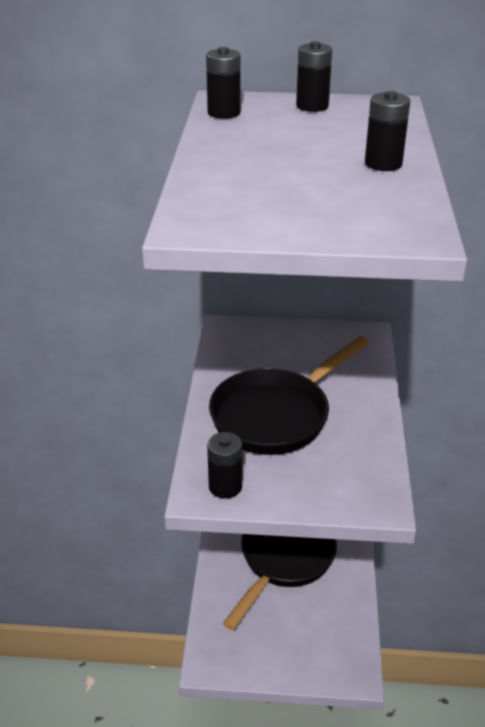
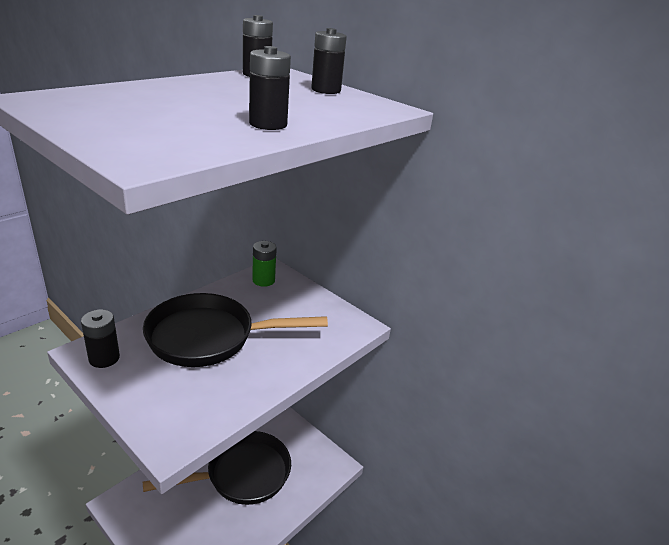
camera: 35 degrees right, 5 degrees down
(235, 341) = (263, 280): none -> green battery

